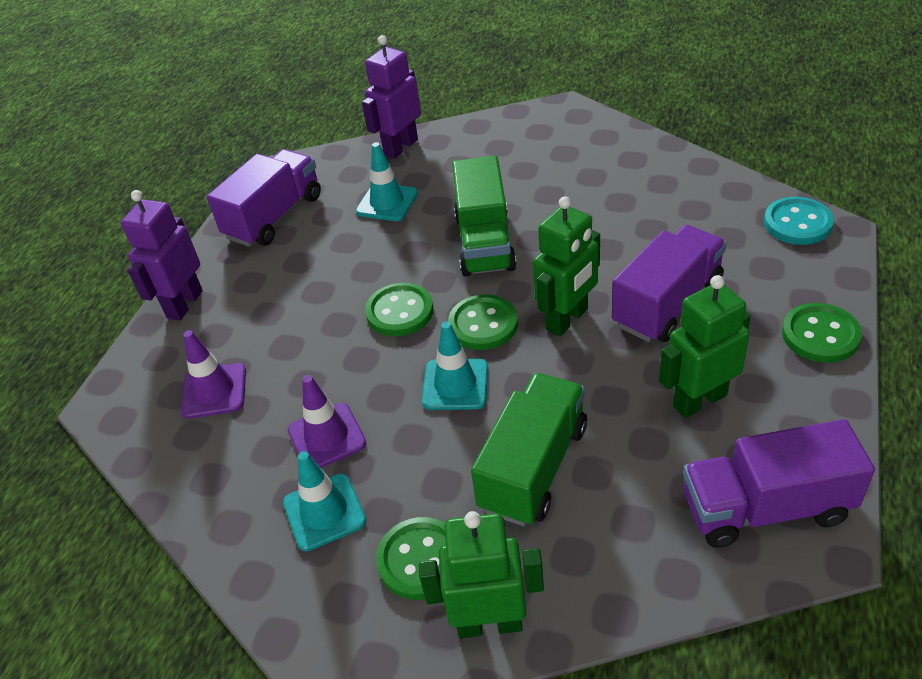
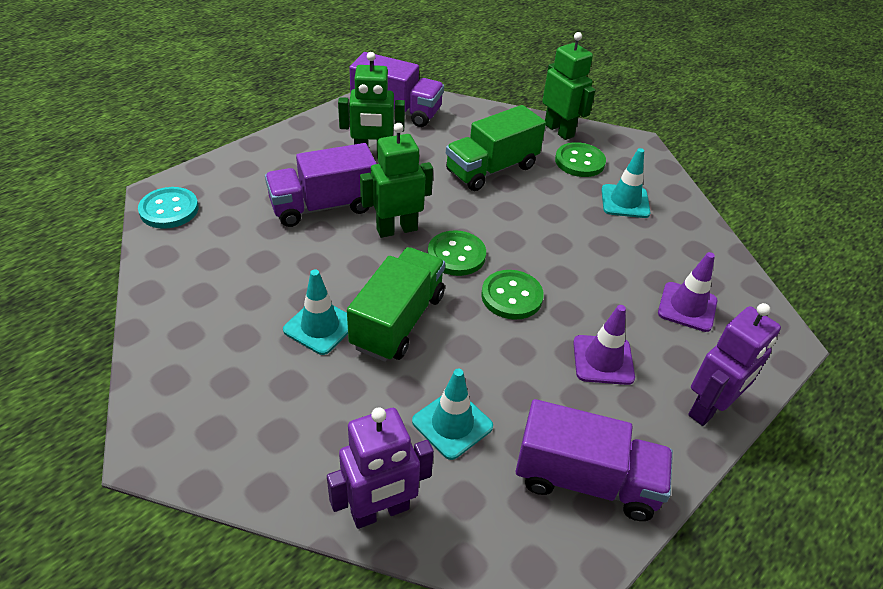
camera: 160 degrees left, 0 degrees up
(274, 217) = (585, 480): purple truck -> purple truck turned 135 degrees counterclockwise
(327, 437) = (608, 238): purple traffic cone -> purple traffic cone (603, 360)
(455, 384) = (505, 227): turquoise traffic cone -> turquoise traffic cone (320, 326)
(489, 623) = (559, 130): green robot -> green robot turned 150 degrees counterclockwise
(820, 335) = (267, 150): green button -> none

